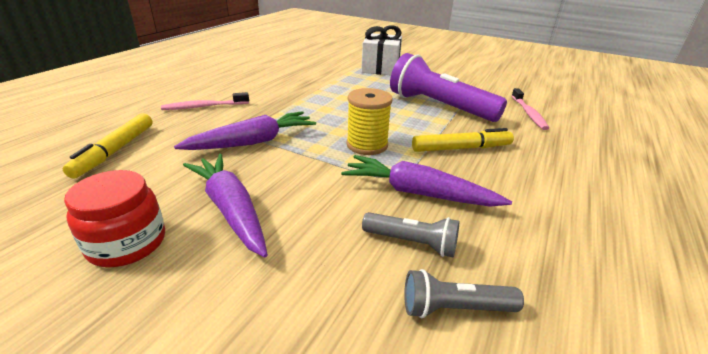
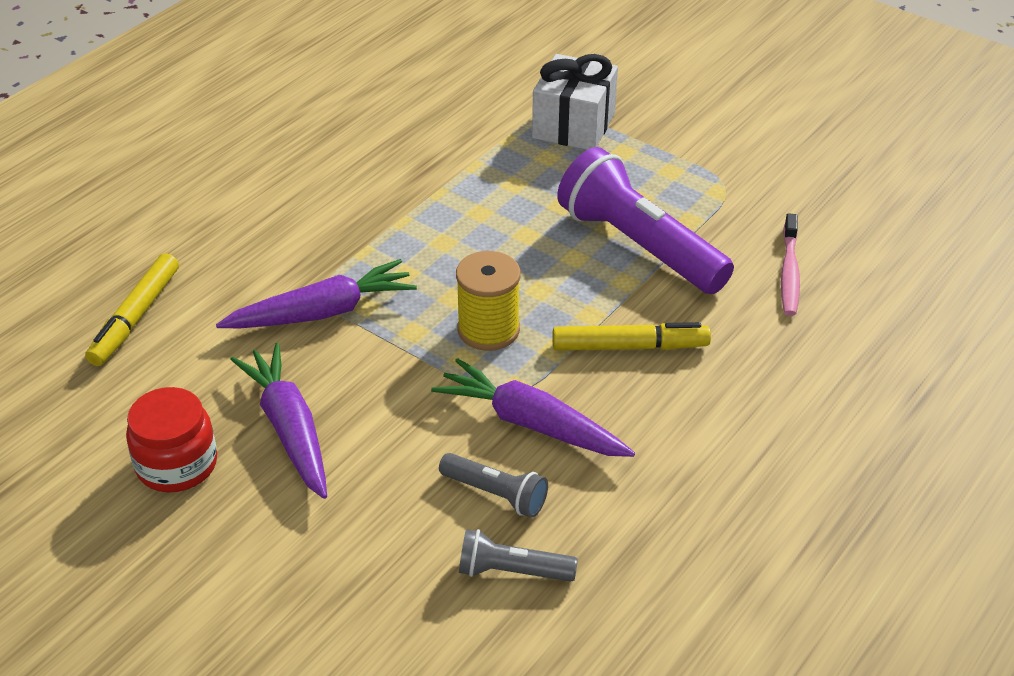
camera: 10 degrees right, 10 degrees up
(204, 106) = (250, 226): pink toothbrush -> none

